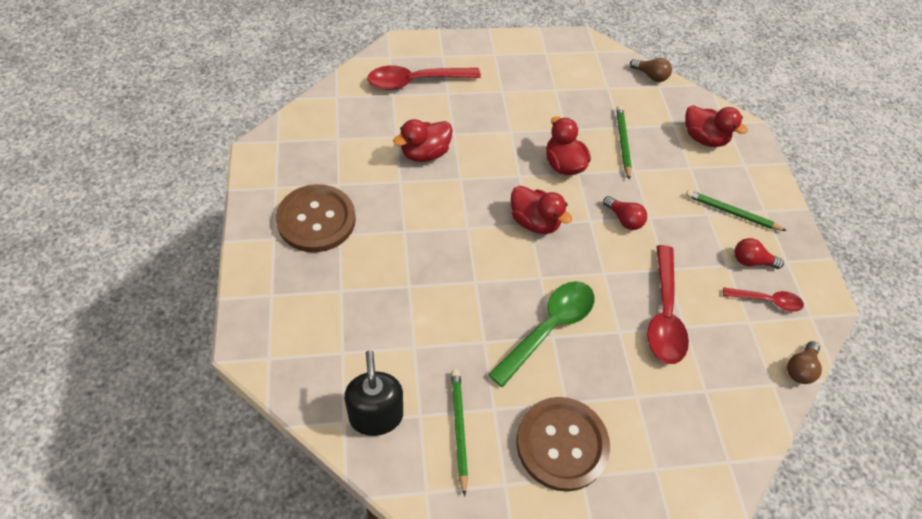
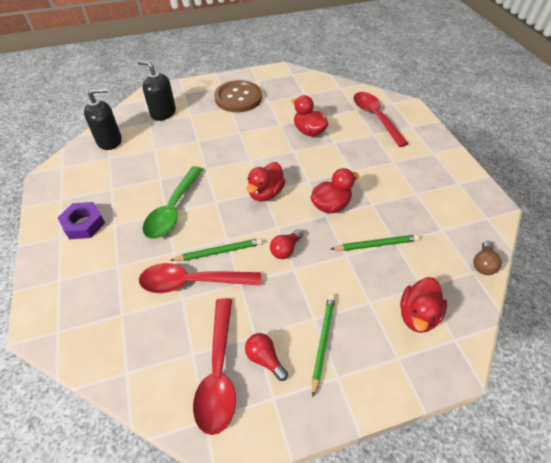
camera: 85 degrees right, 5 degrees down
(321, 330) = (163, 113): none -> black soap dispenser
(459, 428) = (99, 174): green pencil -> green pencil (219, 251)
(548, 327) = (173, 209): green spoon -> green spoon turned 75 degrees clockwise
(561, 444) = (84, 224): brown button -> purple nut
(751, 261) = (265, 358): red light bulb -> red light bulb turned 45 degrees counterclockwise
(767, 301) = (218, 372): red spoon -> red spoon, size x1.74
(799, 368) = (143, 401): brown light bulb -> none

